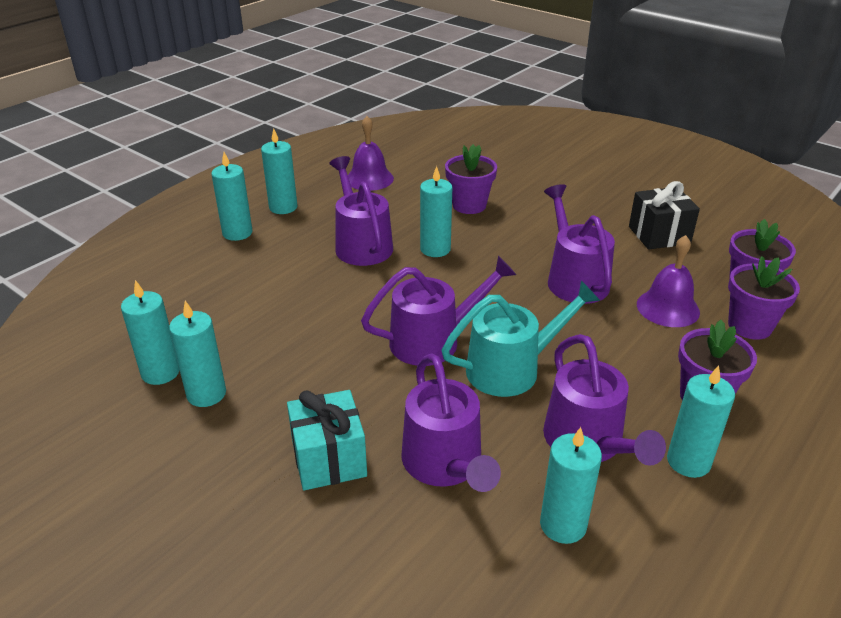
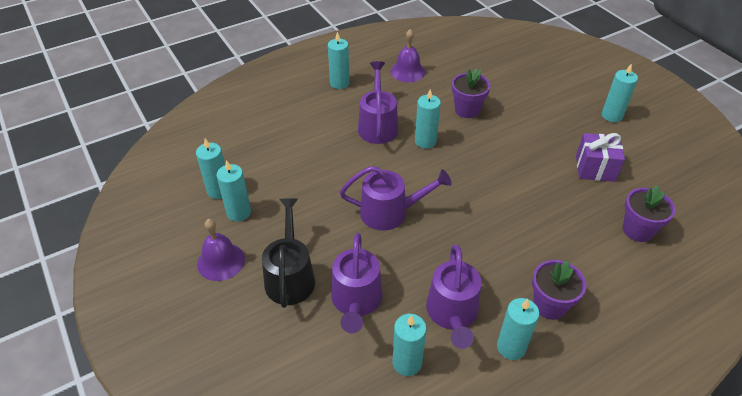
camera: 20 degrees right, 10 degrees up
(237, 233) = (302, 97): turquoise candle -> turquoise candle (612, 116)
(329, 459) = (290, 276): turquoise gift -> black watering can
(511, 369) = (430, 247): turquoise watering can -> none
(574, 279) = (510, 190): purple watering can -> none
(659, 235) = (595, 168): black gift -> purple gift
(668, 308) = (565, 230): purple bell -> purple bell (221, 261)
(750, 326) = (618, 261): purple flower pot -> none

